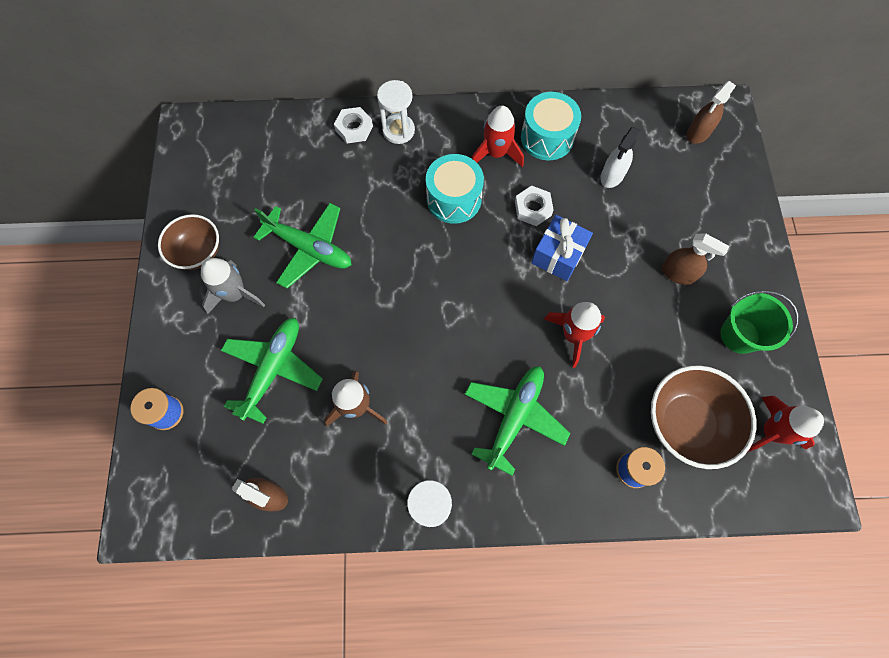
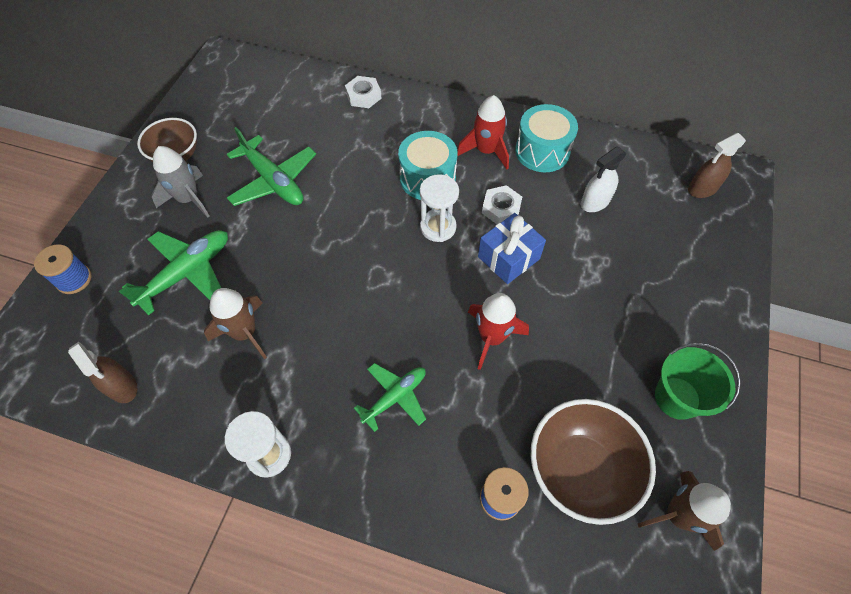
camera: 20 degrees right, 10 degrees down
(398, 130) = (403, 108): white hourglass -> white hourglass (438, 227)
(514, 417) = (395, 397): green plane -> green plane, size x0.65
(678, 273) = (629, 313): brown spray bottle -> none
(771, 431) = (678, 515): red rocket -> brown rocket

